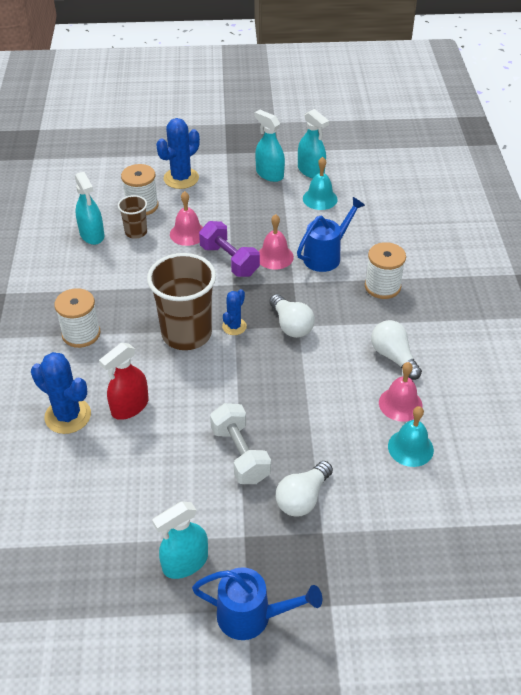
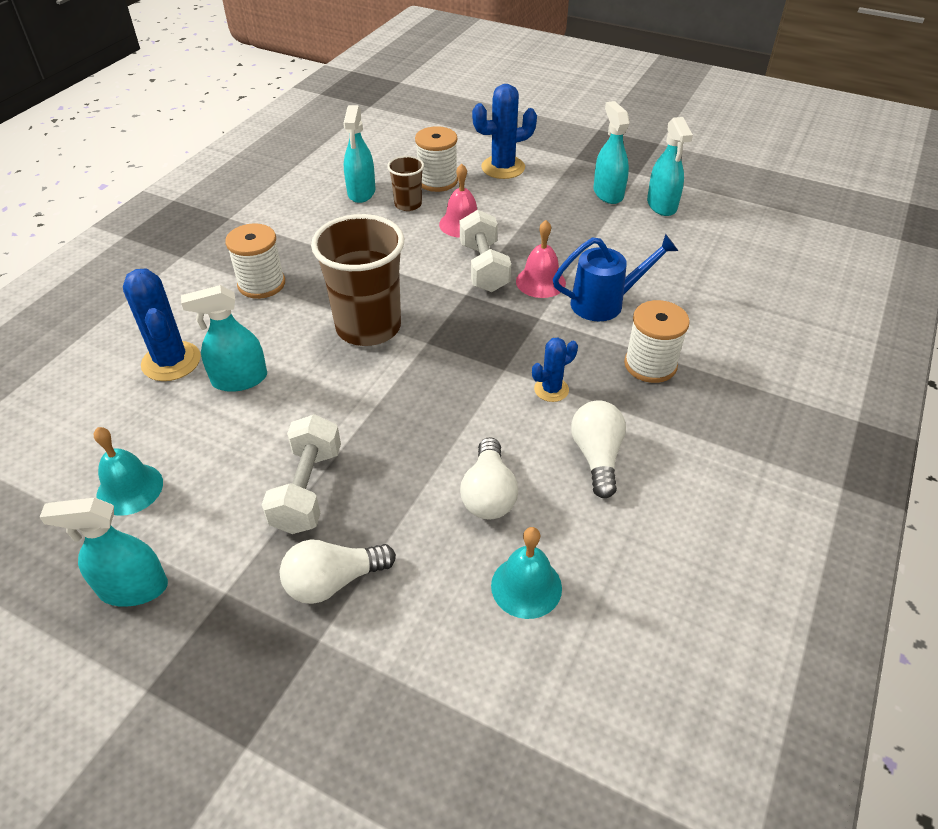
camera: 30 degrees right, 0 degrees up
(130, 407) = (239, 379): red spray bottle -> turquoise spray bottle
(229, 260) = (483, 267): purple dumbbell -> white dumbbell
(234, 326) = (428, 340): blue cactus -> blue cactus (551, 389)
(252, 616) = (142, 703): blue watering can -> none
(291, 325) = (496, 365): white light bulb -> white light bulb (488, 494)
(320, 199) = (648, 238): turquoise bell -> turquoise bell (130, 489)
(400, 404) = (558, 521): pink bell -> none

